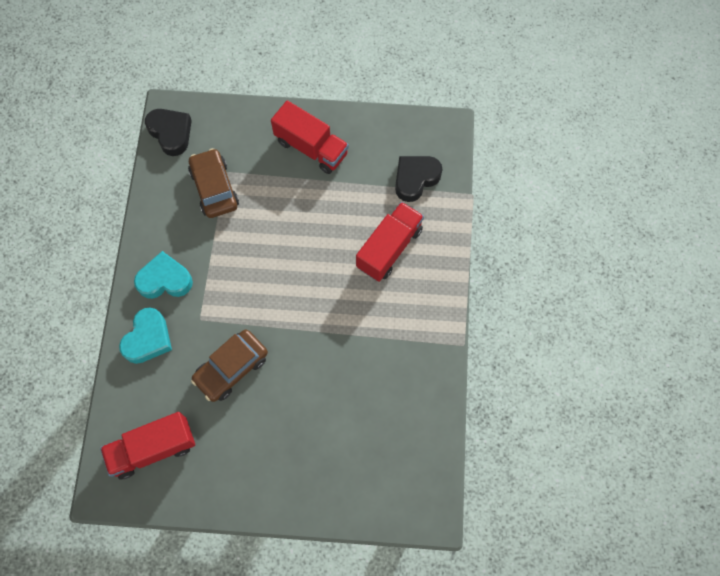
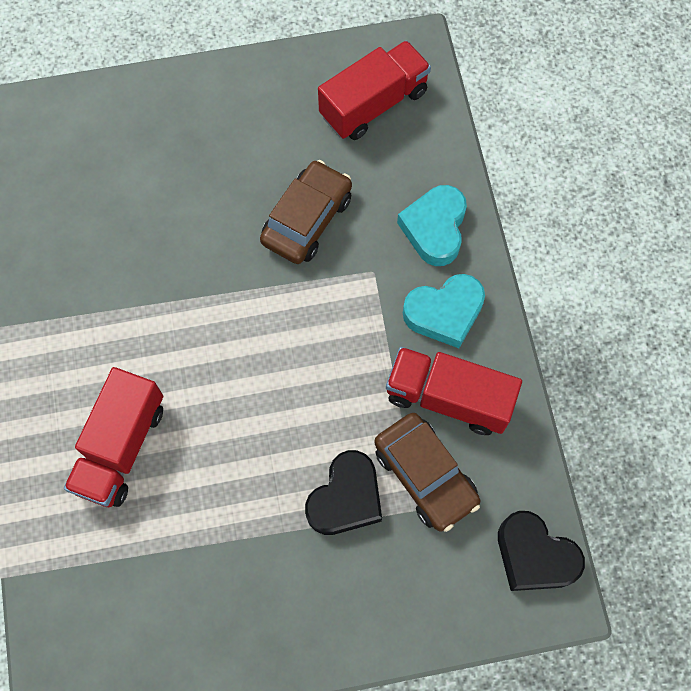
camera: 165 degrees right, 0 degrees up
(311, 147) = (289, 593): red truck -> red truck (448, 398)
(415, 179) = (99, 580): black heart -> black heart (346, 498)

